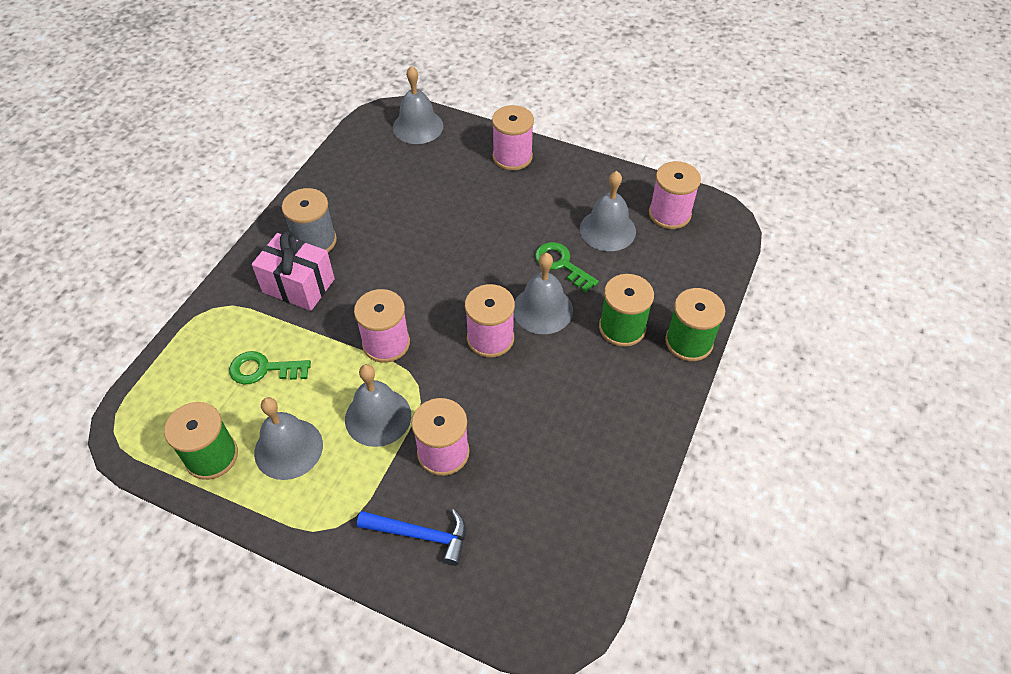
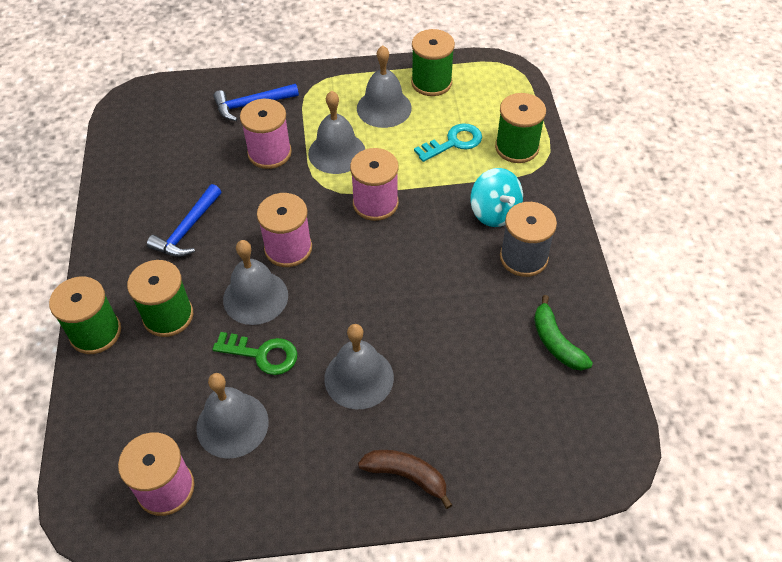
camera: 150 degrees right, 0 degrees up
(216, 334) = (517, 147): none -> green spool
(263, 369) = (454, 142): green key -> turquoise key
(298, 285) = (494, 212): pink gift -> turquoise spinning top
(353, 180) = (556, 342): none -> green banana
(418, 126) = (558, 461): grey bell -> grey bell (359, 378)
(512, 157) = (406, 476): pink spool -> brown banana
(570, 402) = (187, 230): none -> blue hammer

